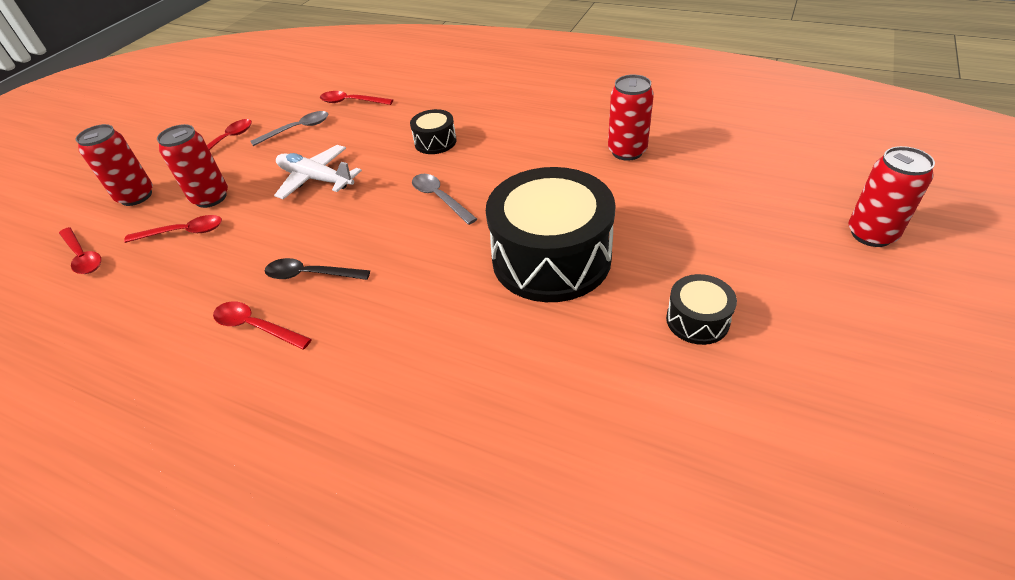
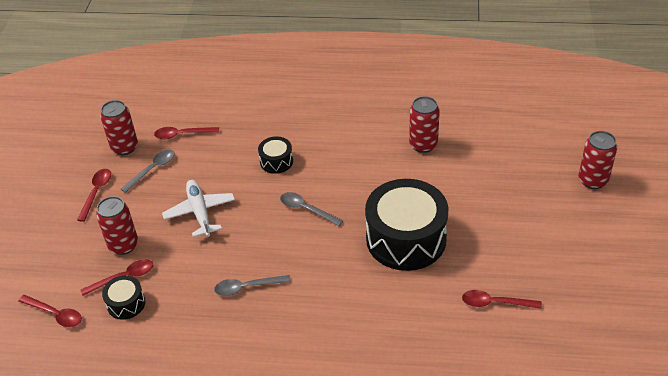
camera: 20 degrees left, 0 degrees up
(136, 196) = (56, 257): red can -> red can (124, 147)
(256, 327) = (233, 331): red spoon -> red spoon (495, 303)
(310, 275) = (247, 287): black spoon -> grey spoon
(316, 179) = (200, 212): white plane -> white plane turned 60 degrees clockwise
(697, 320) = (509, 260): black drum -> black drum (126, 303)

